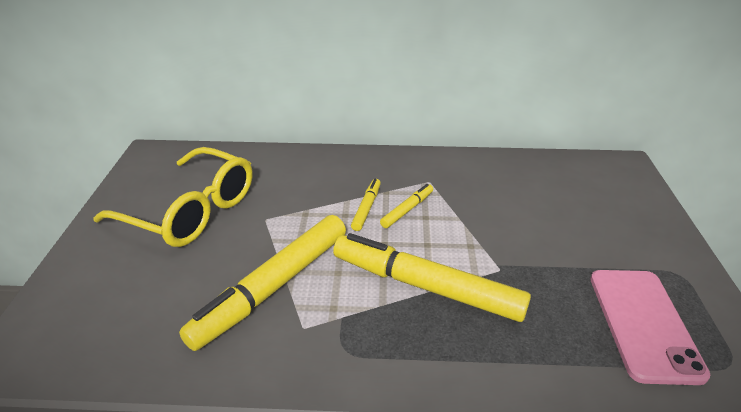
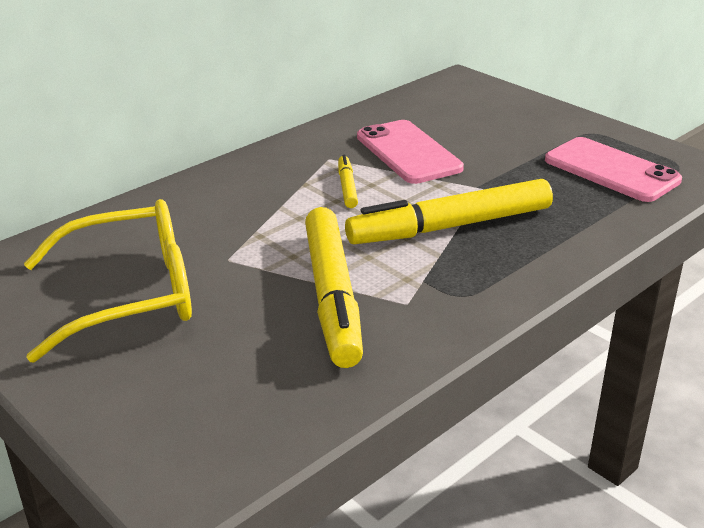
camera: 45 degrees left, 5 degrees down
(366, 208) = (309, 203): yellow marker -> none
(489, 206) = (408, 152): none -> pink phone

